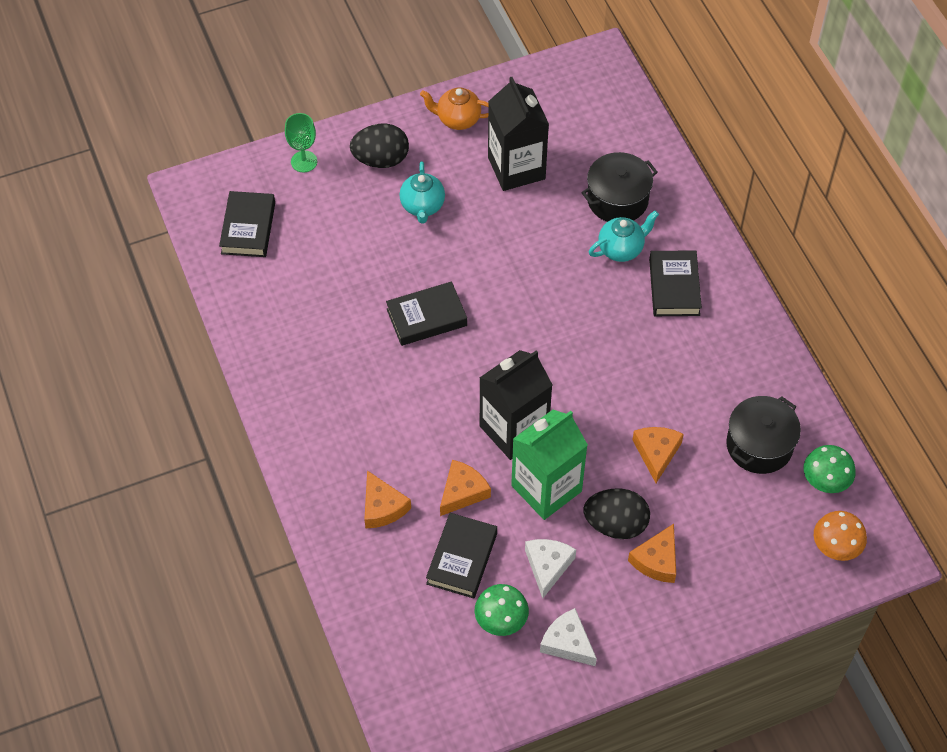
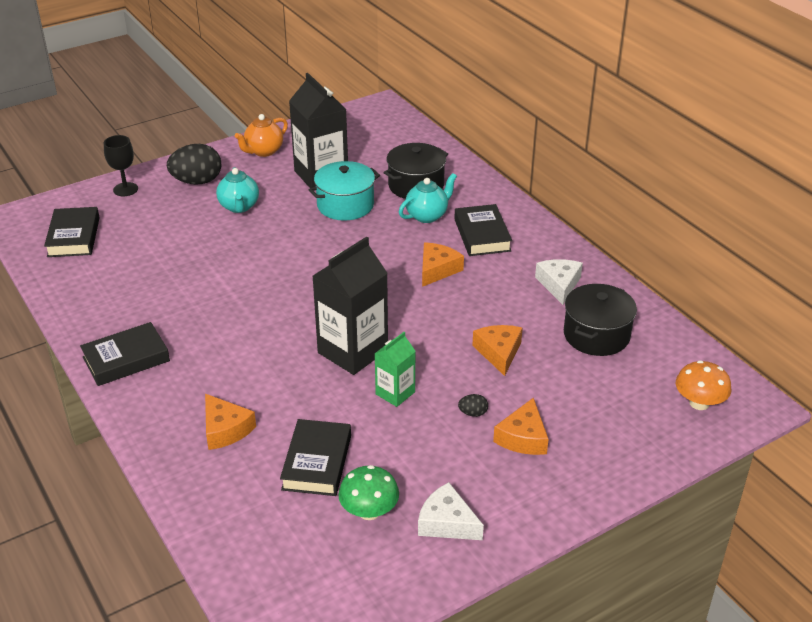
camera: 10 degrees left, 20 degrees down
(304, 161) = (125, 189): green goblet -> black goblet
(426, 317) = (253, 279): black book -> black book (126, 359)
(457, 119) = (263, 151): orange teapot -> orange teapot turned 45 degrees counterclockwise
(462, 492) = (309, 406): orange cheese -> orange cheese (437, 269)
(536, 220) = (345, 205): none -> turquoise pot
(546, 488) = (395, 393): green carton -> green carton, size x0.54
(548, 566) = (410, 457): white cheese -> white cheese (559, 284)
(615, 524) = (473, 413): black egg -> black egg, size x0.43
(825, 480) = (669, 353): green mushroom -> none

